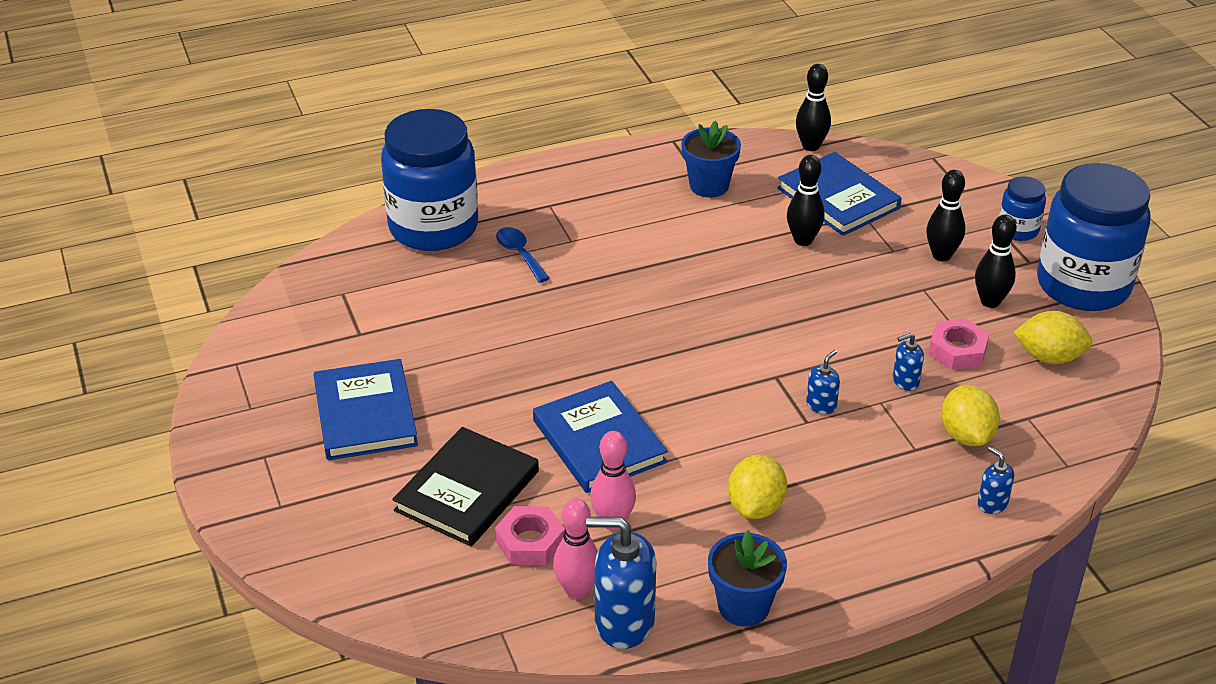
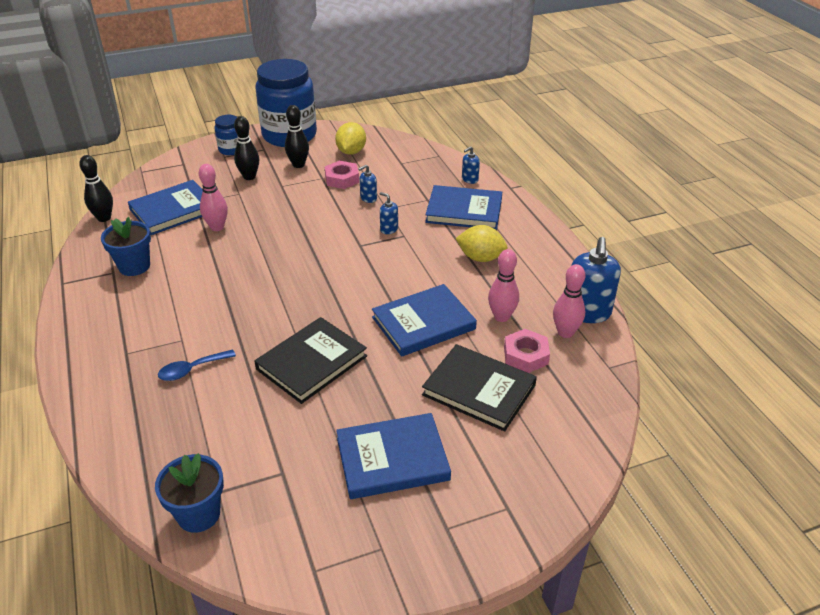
camera: 90 degrees left, 0 degrees up
(433, 227) = (132, 429): blue jar -> none
(526, 344) = (311, 362): none -> black book
(743, 606) = (563, 265): blue flower pot -> blue flower pot (198, 514)
(803, 240) = (217, 227): black bowling pin -> pink bowling pin
(888, 492) = (464, 211): none -> blue book
(905, 381) = (368, 198): blue soap dispenser -> blue soap dispenser turned 75 degrees clockwise
(966, 435) = (416, 182): yellow lemon -> none

